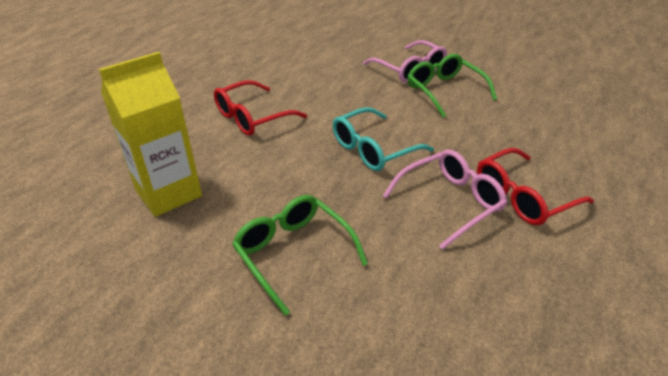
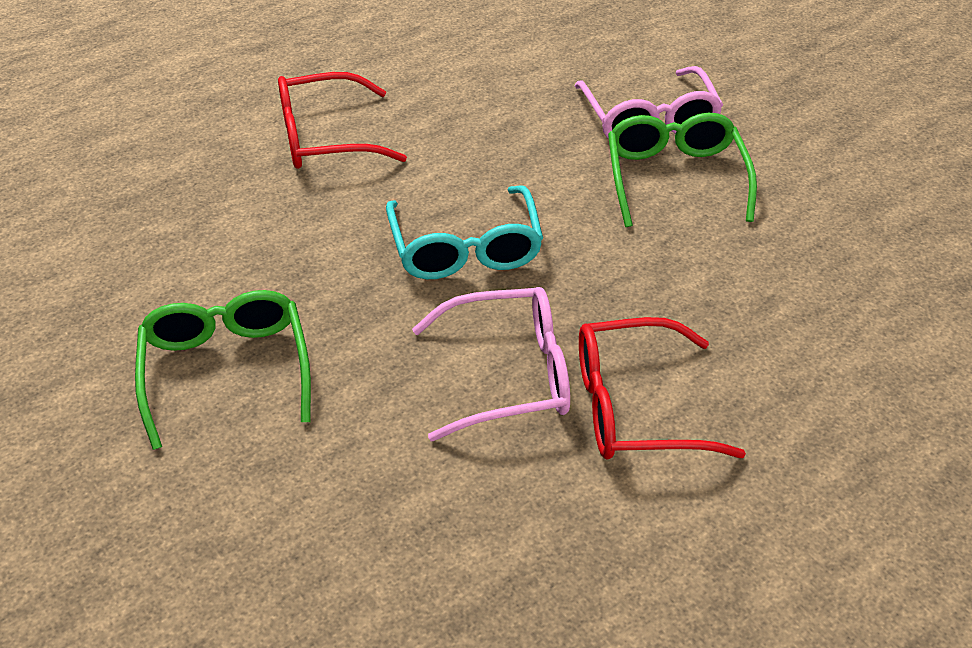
camera: 25 degrees right, 5 degrees up
(168, 193) = (130, 225): yellow carton -> none
(373, 149) = (465, 248): turquoise glasses -> turquoise glasses turned 90 degrees counterclockwise

